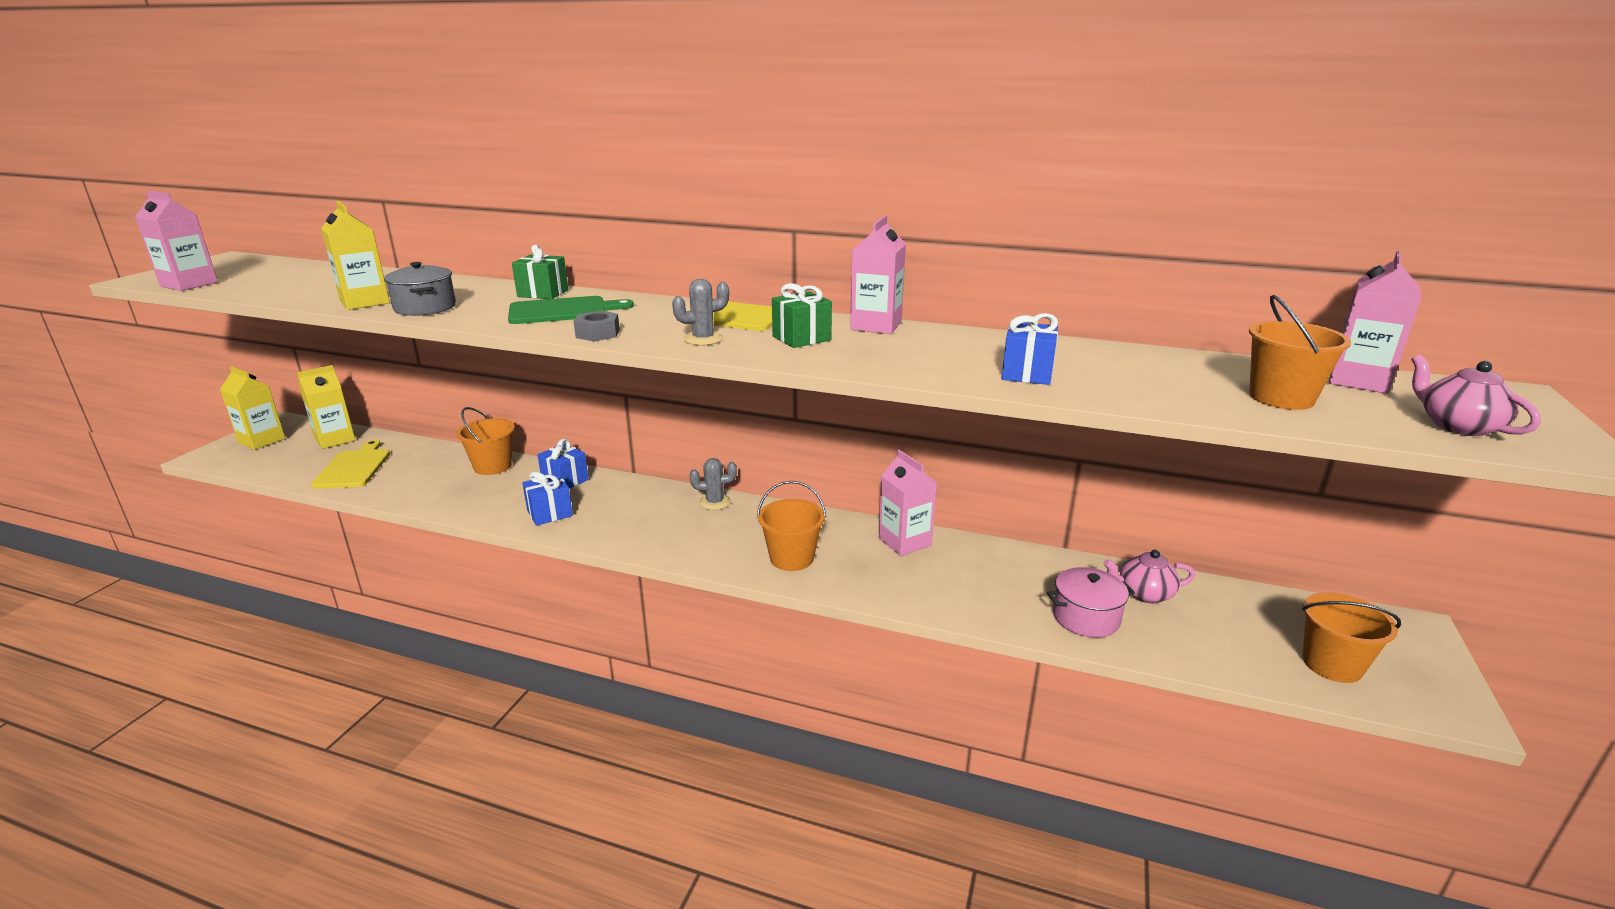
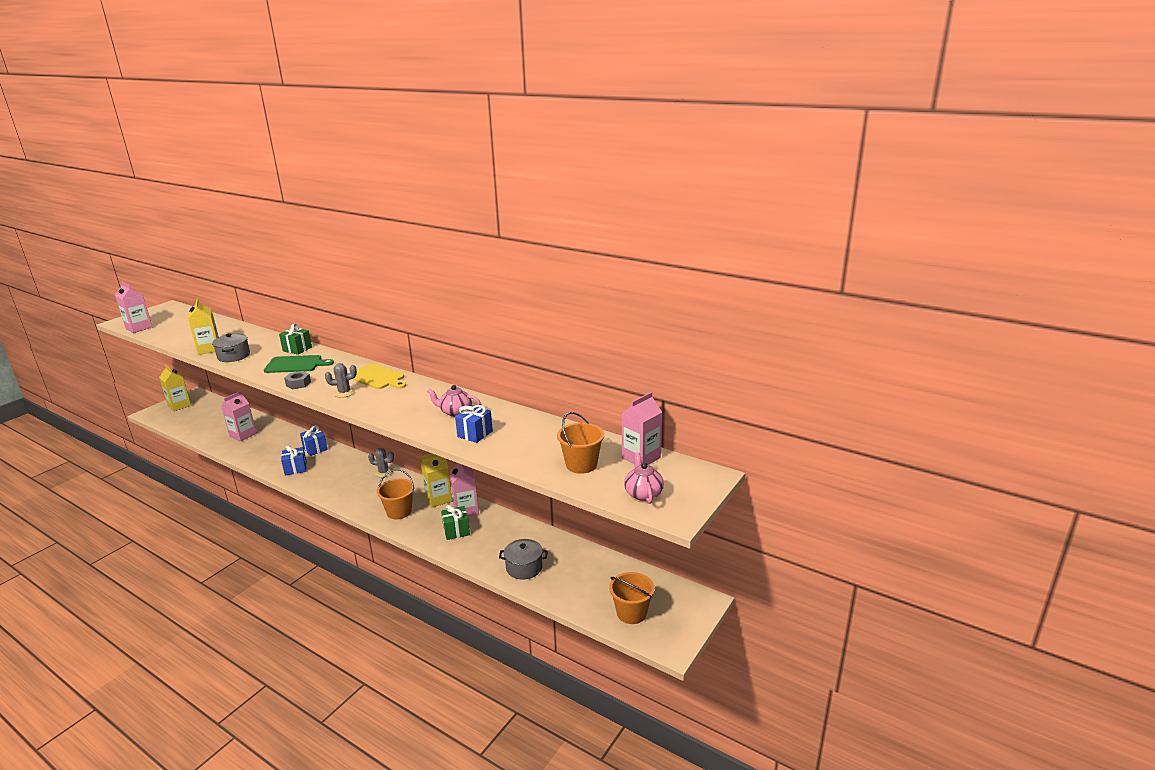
camera: 15 degrees right, 0 degrees up
(335, 439) = (215, 409): yellow carton -> yellow carton (438, 499)
(354, 467) = (216, 428): yellow cutting board -> none
(493, 466) = (284, 435): orange bucket -> none
(801, 338) = (392, 397): green gift -> green gift (456, 531)
(876, 326) = (439, 391): pink carton -> pink carton (243, 435)
(1086, 618) = (524, 567): pink pot -> grey pot
(1144, 594) = (569, 559): pink teapot -> pink teapot (455, 412)

